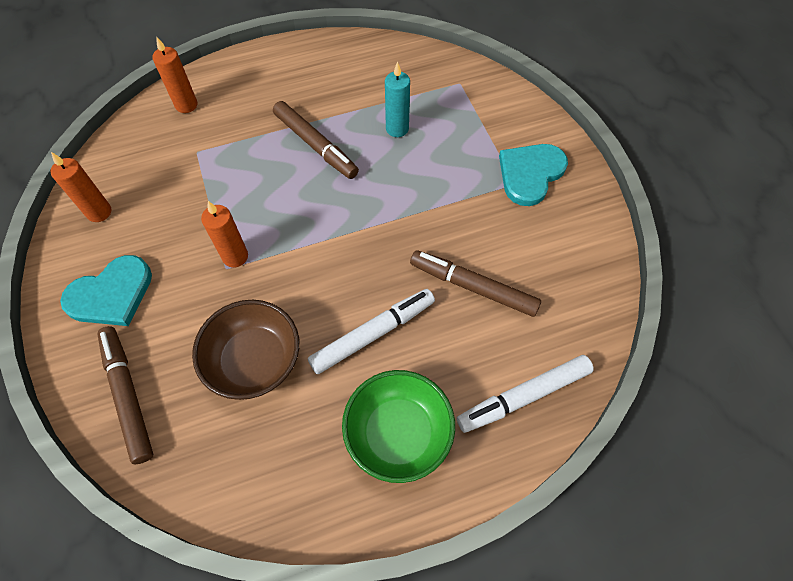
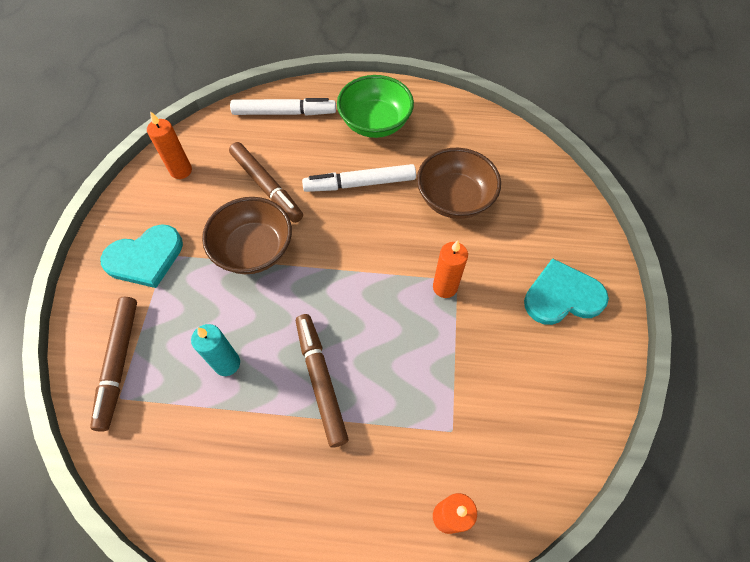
camera: 155 degrees left, 0 degrees up
(99, 212) = (570, 392): orange candle -> orange candle (181, 171)
(128, 395) = (554, 211): brown marker -> brown marker (119, 363)
(438, 219) = (254, 250): none -> brown bowl

